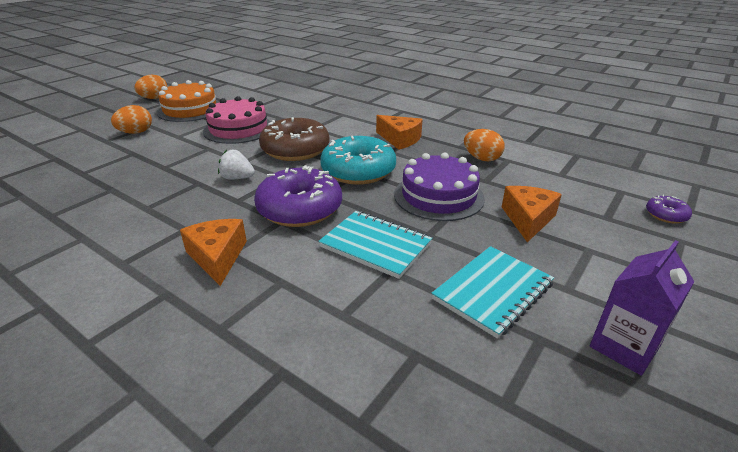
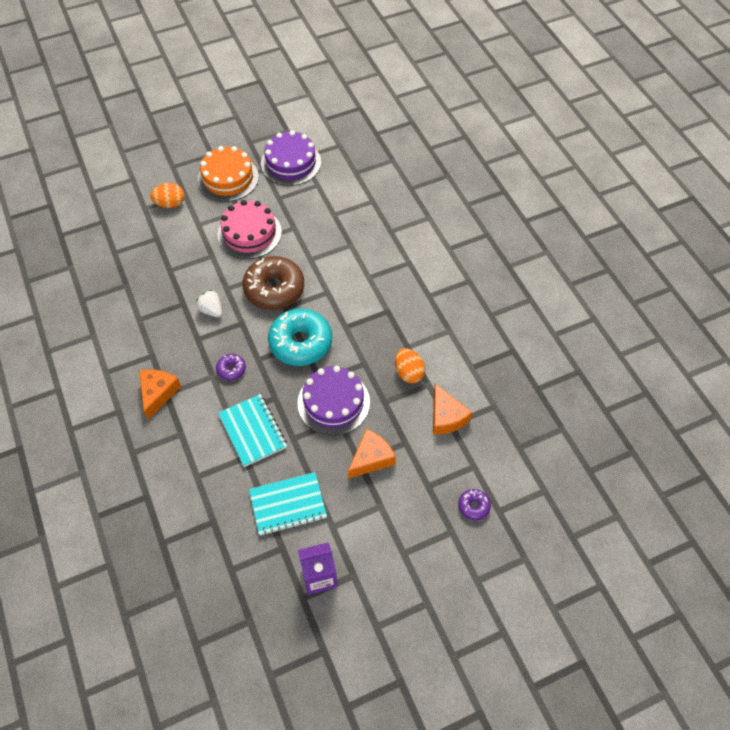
camera: 30 degrees right, 25 degrees up
(154, 98) = (208, 141): orange egg -> none
(245, 93) = (291, 163): none -> purple cake
(300, 209) = (231, 369): purple donut -> purple donut, size x0.45
(400, 139) = (367, 312): orange cheese -> orange cheese (446, 417)

